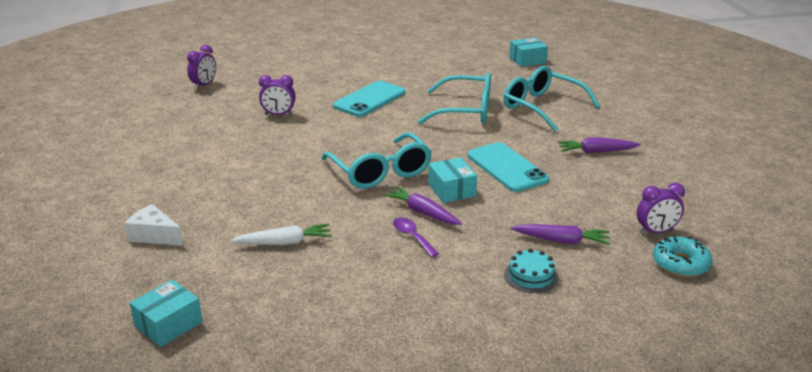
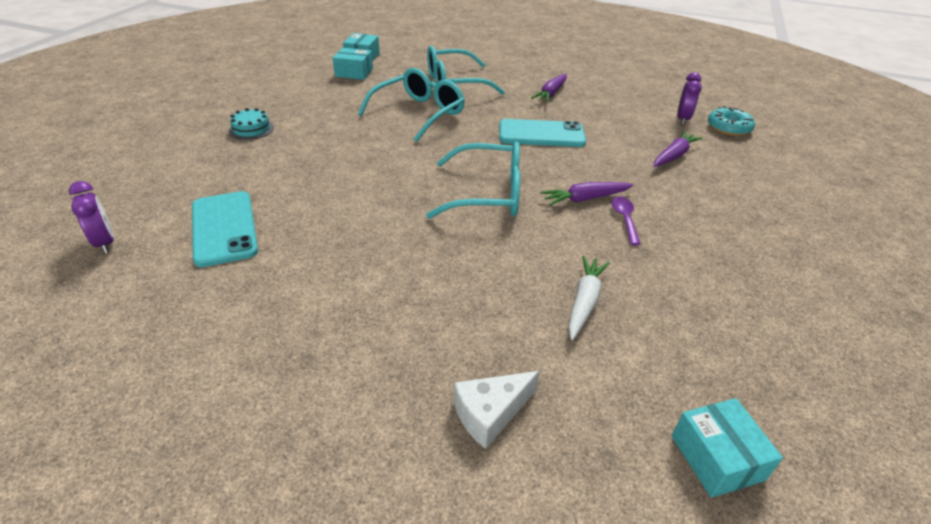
camera: 60 degrees left, 10 degrees up
(278, 114) = (281, 212): purple clock -> none
(370, 99) = (328, 147): turquoise phone -> turquoise phone (224, 228)
(412, 237) = (624, 219): purple spoon -> purple spoon turned 90 degrees clockwise
(451, 190) = (557, 171): turquoise box -> turquoise box (354, 73)
(531, 276) = (718, 187): turquoise cake -> turquoise cake (251, 129)

